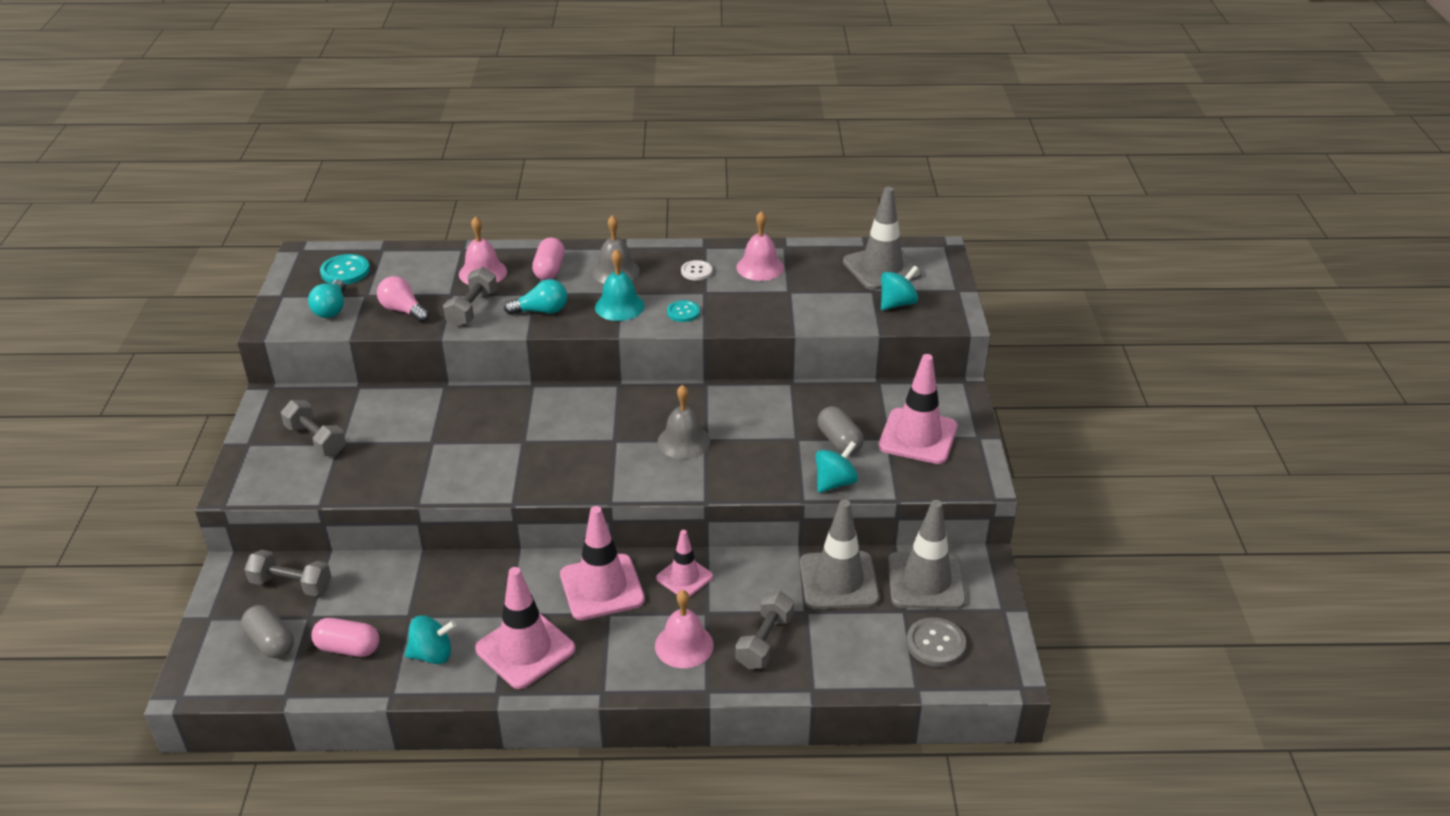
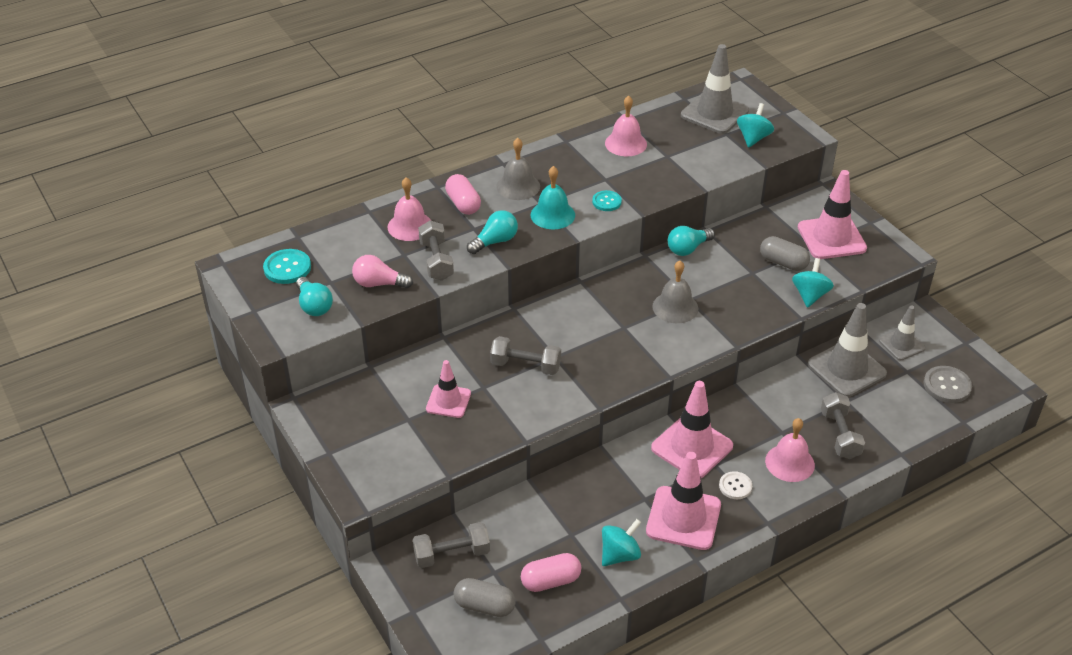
camera: 30 degrees left, 5 degrees up
(316, 440) = (384, 425): grey dumbbell -> grey dumbbell (525, 366)
(684, 577) = (742, 413): pink traffic cone -> pink traffic cone (448, 401)
(696, 271) = (581, 164): white button -> white button (735, 486)
(754, 393) = (688, 249): none -> turquoise light bulb
(926, 581) = (901, 344): grey traffic cone -> grey traffic cone, size x0.60

